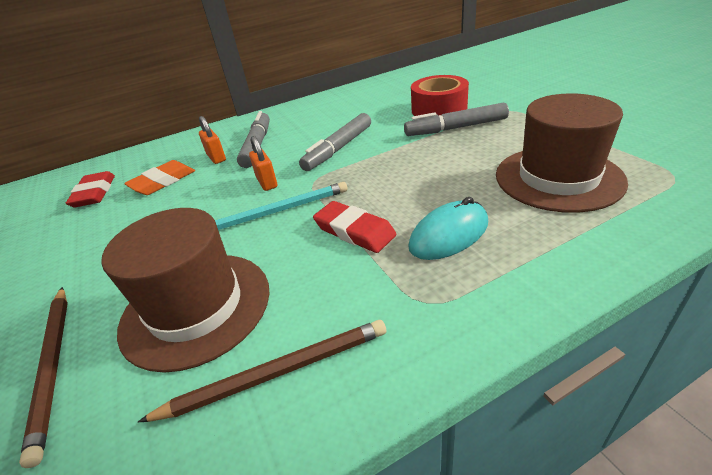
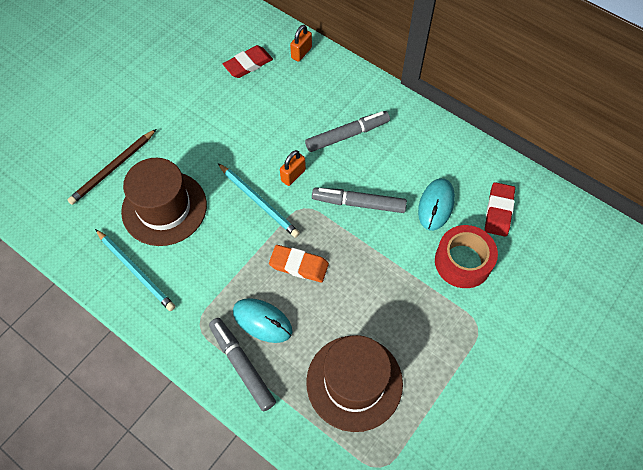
camera: 60 degrees right, 25 degrees up
(163, 181) = (275, 100): orange eraser -> orange eraser (299, 265)
(216, 158) = (319, 115): orange padlock -> orange padlock (301, 53)
(277, 372) = (136, 271): brown pencil -> turquoise pencil
(354, 231) = (251, 262): red eraser -> red eraser (498, 211)
(374, 114) = (436, 205): none -> turquoise mouse
(456, 128) = (423, 288): grey marker -> grey marker (242, 365)

